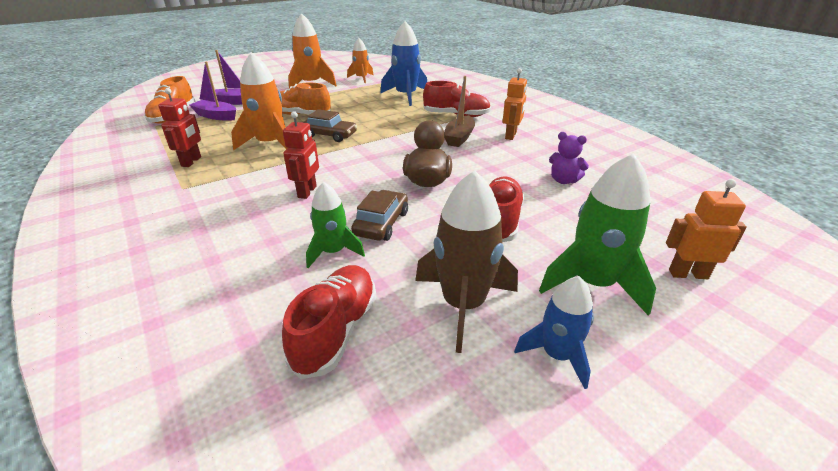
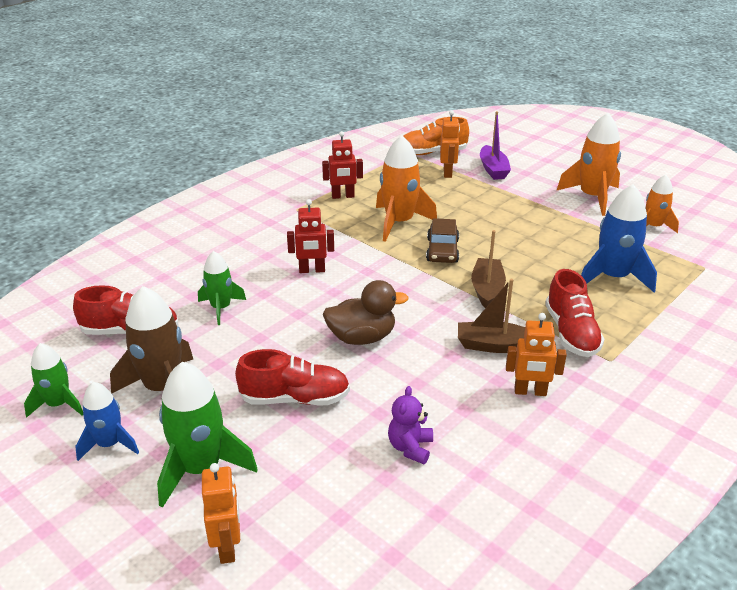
camera: 75 degrees right, 0 degrees up
(216, 116) = (448, 173): purple boat -> orange robot
(301, 115) = (486, 218): orange shoe -> none
(381, 223) = (270, 324): brown car -> none
(393, 129) = (487, 289): none -> brown boat
(471, 414) = (58, 404): none -> green rocket

